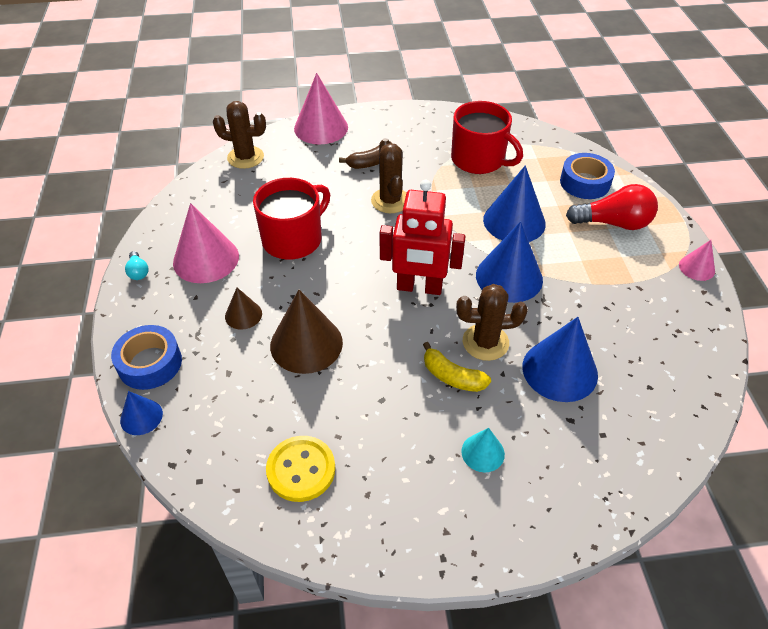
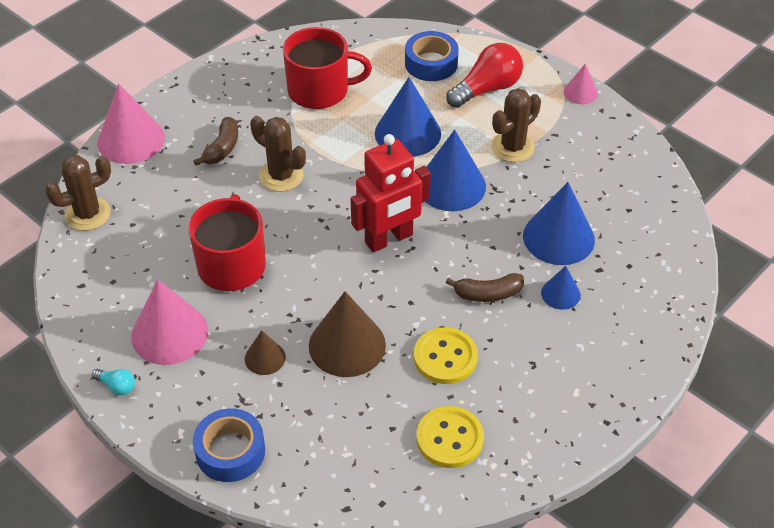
camera: 40 degrees left, 0 degrees up
(141, 417) = (276, 495): blue cone -> blue cone (560, 294)
(366, 403) = (445, 357): none -> yellow button
(452, 376) = (488, 294): yellow banana -> brown banana
(483, 452) = (563, 334): turquoise cone -> none
(485, 342) = (485, 251): brown cactus -> brown cactus (512, 147)

